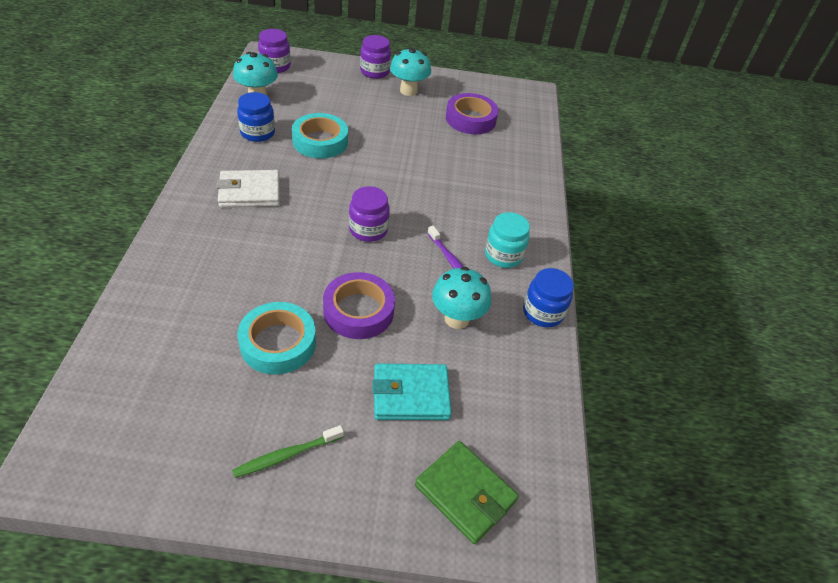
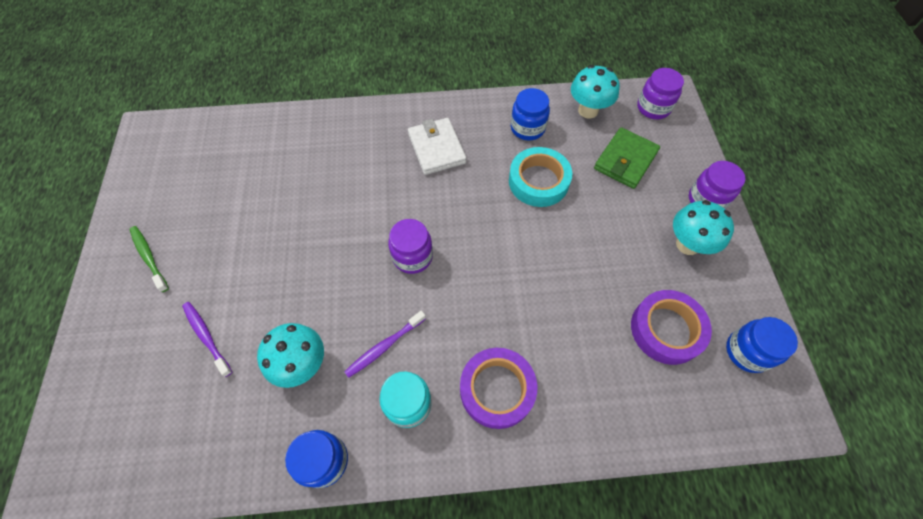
camera: 85 degrees right, 15 degrees up
(278, 343) = (257, 221): turquoise tape -> none
(358, 311) = (301, 273): purple tape -> purple tape (497, 389)
(410, 395) = (206, 337): turquoise wallet -> purple toothbrush
(465, 493) = (104, 401): green wallet -> green wallet (625, 160)
(492, 94) = (747, 351): none -> blue jar

